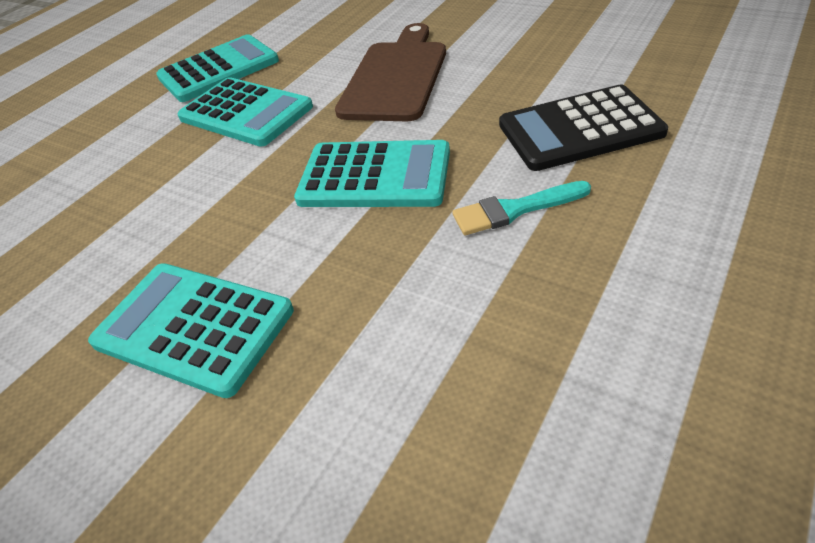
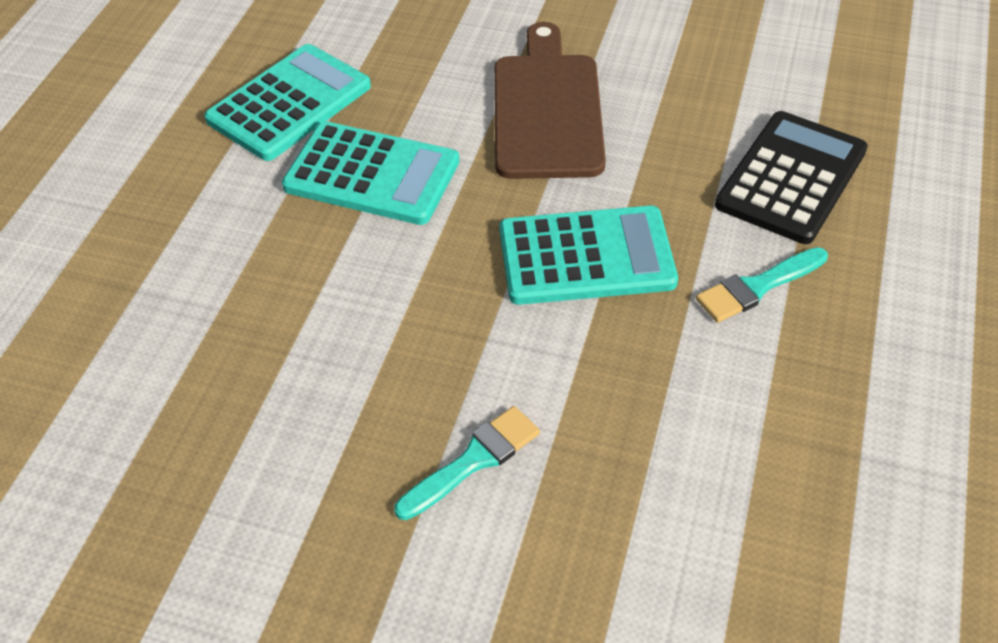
camera: 20 degrees left, 5 degrees up
(194, 327) = (473, 461): turquoise calculator -> turquoise brush
(579, 129) = (791, 178): black calculator -> black calculator turned 150 degrees clockwise

